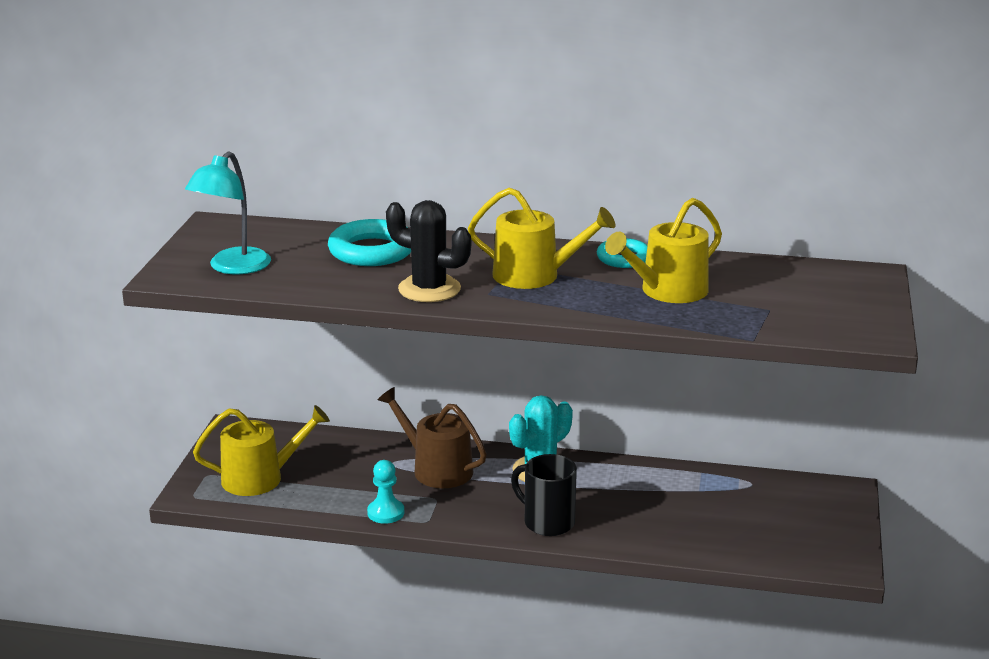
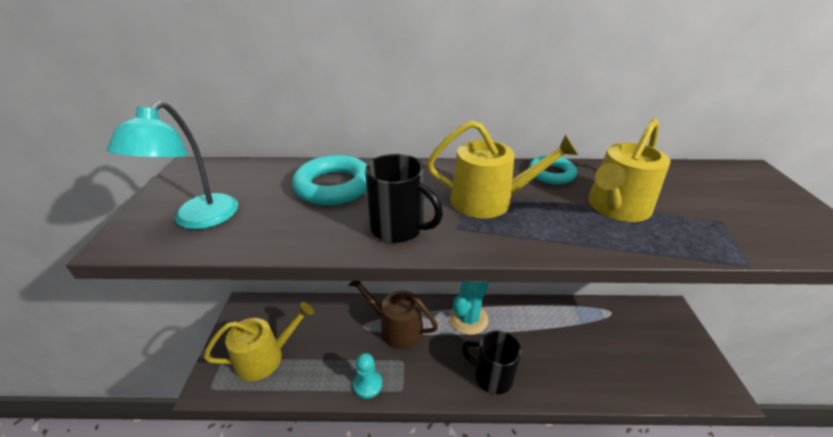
camera: 10 degrees left, 10 degrees up
(429, 289) = (399, 228): black cactus -> black mug

